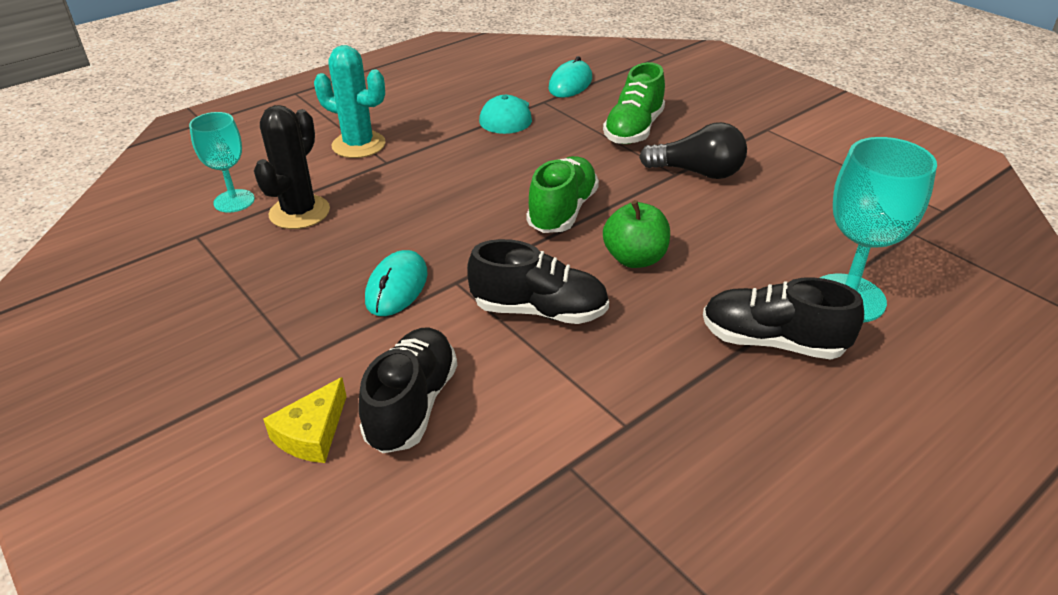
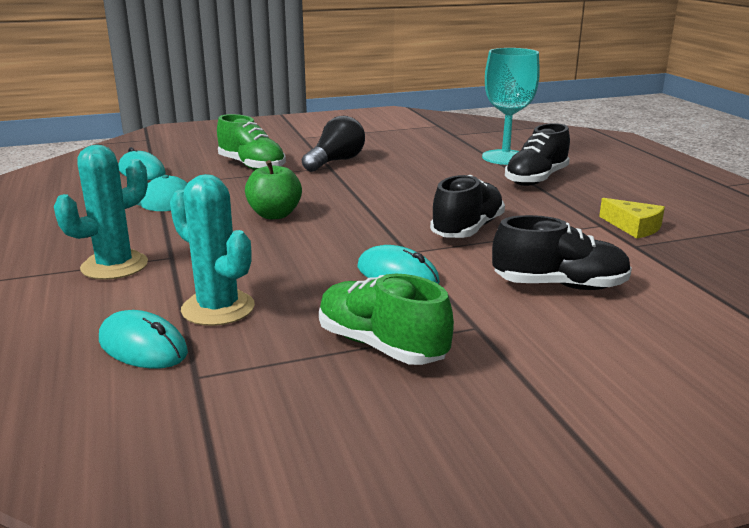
camera: 70 degrees left, 15 degrees down
(234, 201) = (143, 346): turquoise goblet -> turquoise mouse
(299, 212) = (218, 308): black cactus -> turquoise cactus
(312, 433) = (583, 329): yellow cheese -> yellow cheese (634, 227)
(412, 405) = (559, 286): black shoe -> black shoe turned 150 degrees clockwise
(562, 211) = (342, 204): green shoe -> green shoe (381, 346)
(635, 258) = (425, 194): green apple -> green apple (274, 215)

